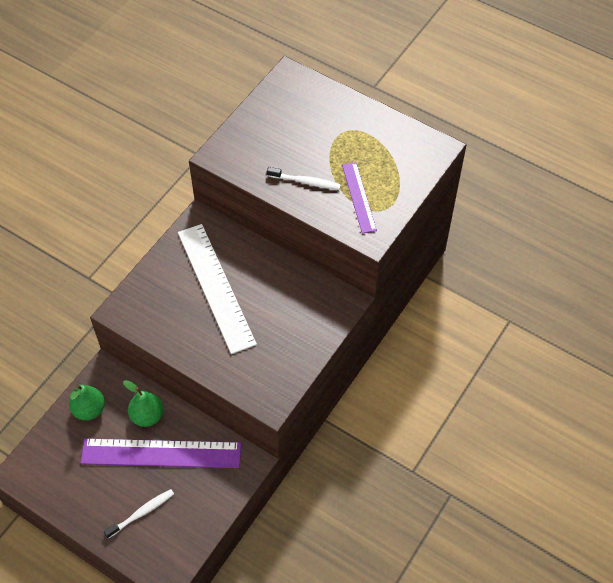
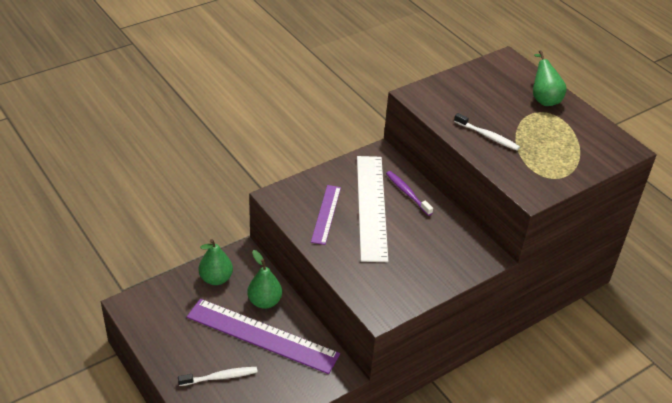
camera: 20 degrees right, 15 degrees down
(243, 257) = (407, 193): none -> purple toothbrush
(342, 114) = (543, 99): none -> green pear
(358, 197) = (533, 162): purple ruler -> purple ruler (326, 214)

